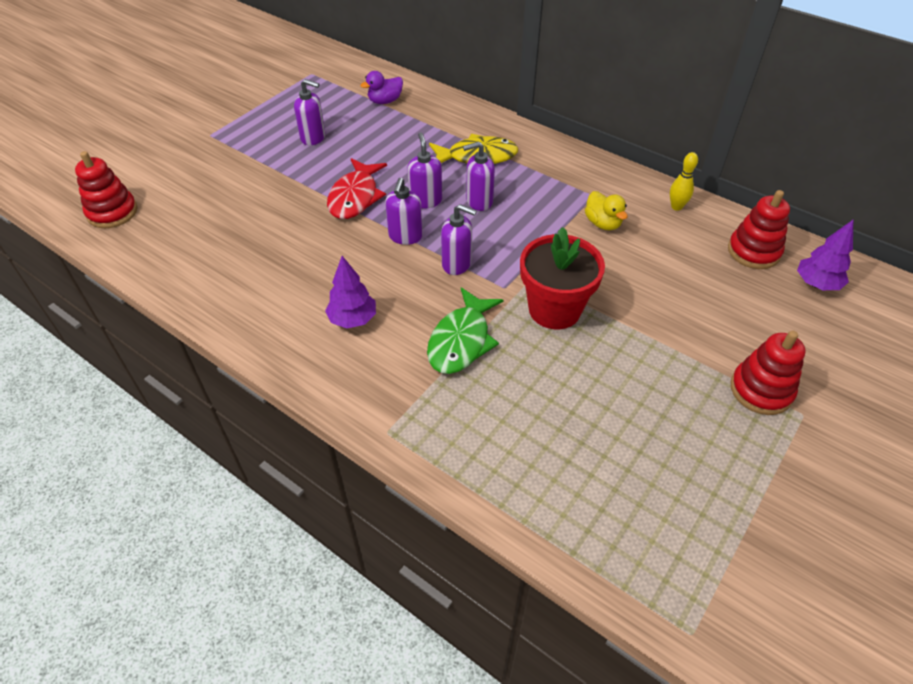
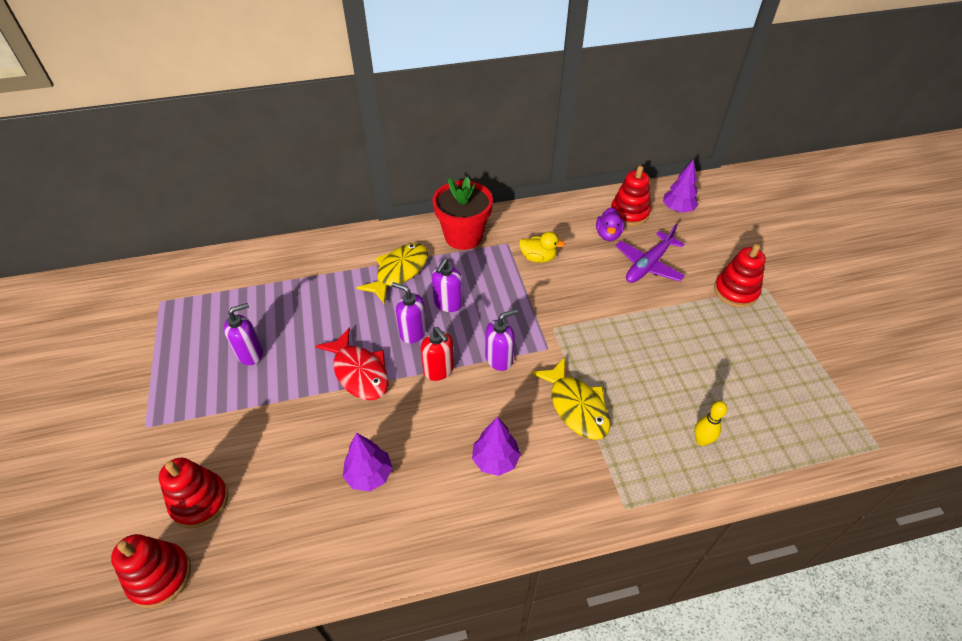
camera: 50 degrees left, 0 degrees up
(177, 193) = (200, 501): none -> red stacking toy
(271, 258) = (369, 475): none -> purple tree
(385, 101) = (264, 279): purple duck -> purple duck (608, 235)
(405, 236) = (439, 370): purple soap dispenser -> red soap dispenser
(461, 340) = (576, 406): green fish -> yellow fish
(554, 309) = (592, 337): red flower pot -> red flower pot (463, 236)
(676, 207) = (559, 215): yellow bowling pin -> yellow bowling pin (701, 440)
(701, 302) = (648, 265): none -> purple plane

